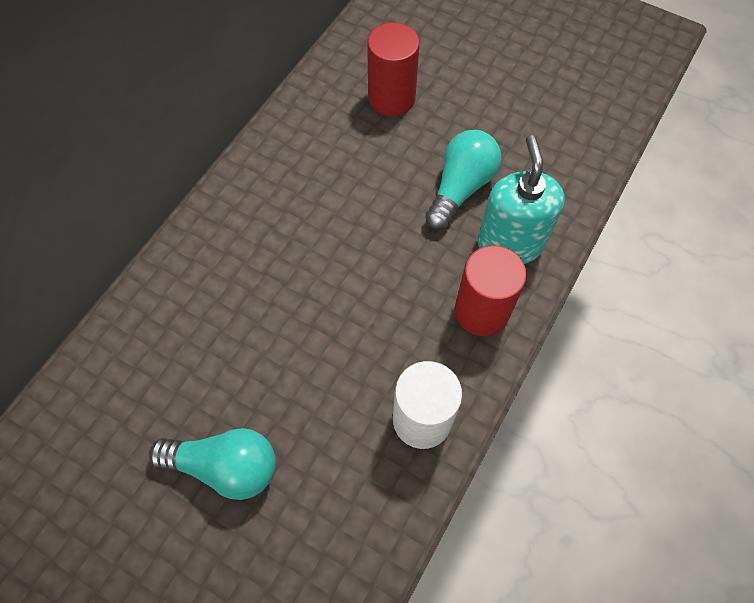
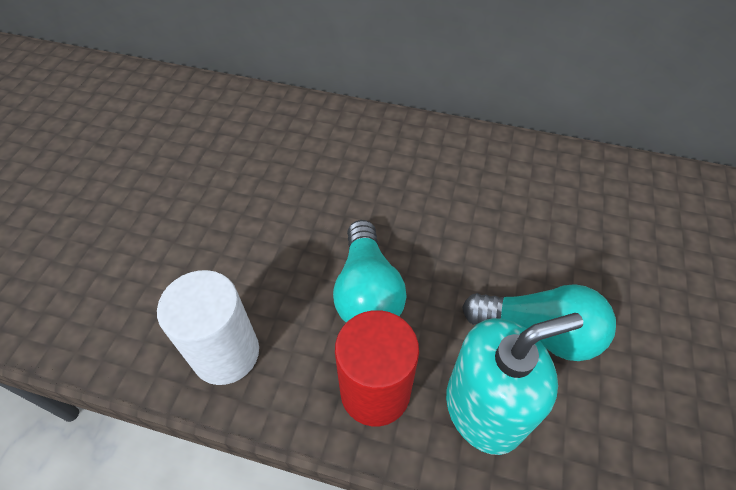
camera: 75 degrees right, 10 degrees down
(225, 466) = (164, 201): turquoise light bulb -> turquoise light bulb (367, 291)
(391, 98) = (623, 233): red cylinder -> none

